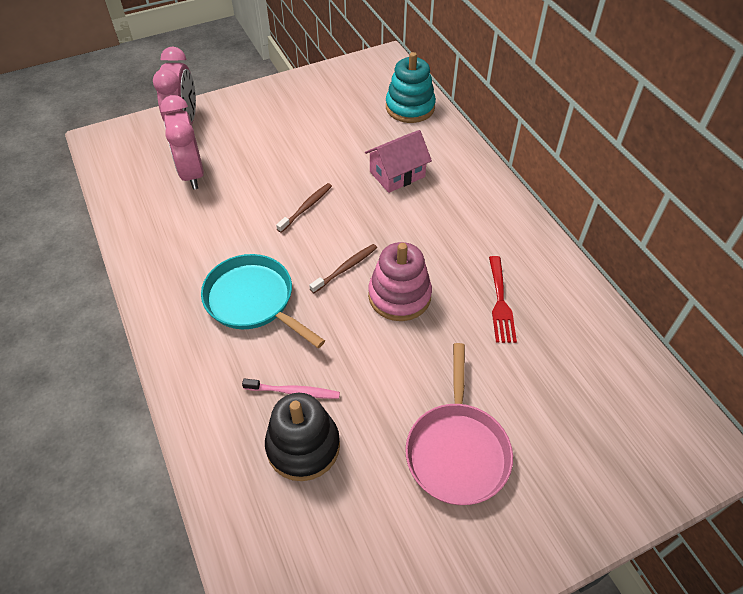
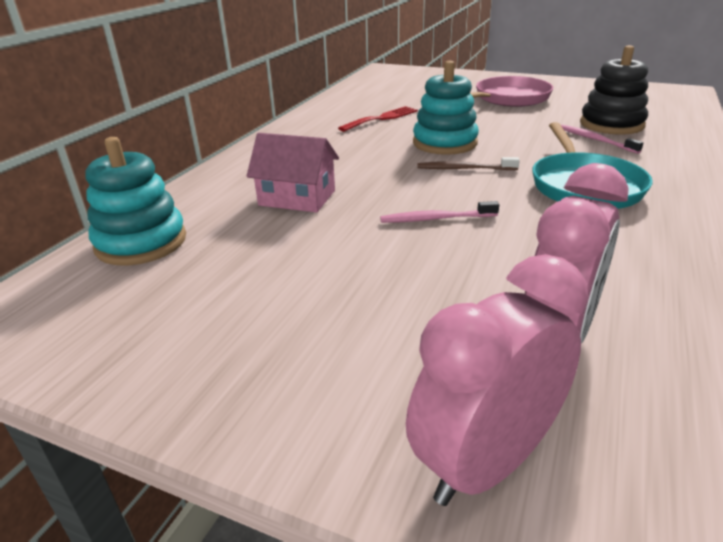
camera: 130 degrees left, 20 degrees down
(306, 207) = (436, 219): brown toothbrush -> pink toothbrush
(399, 296) = (444, 143): pink stacking toy -> turquoise stacking toy

